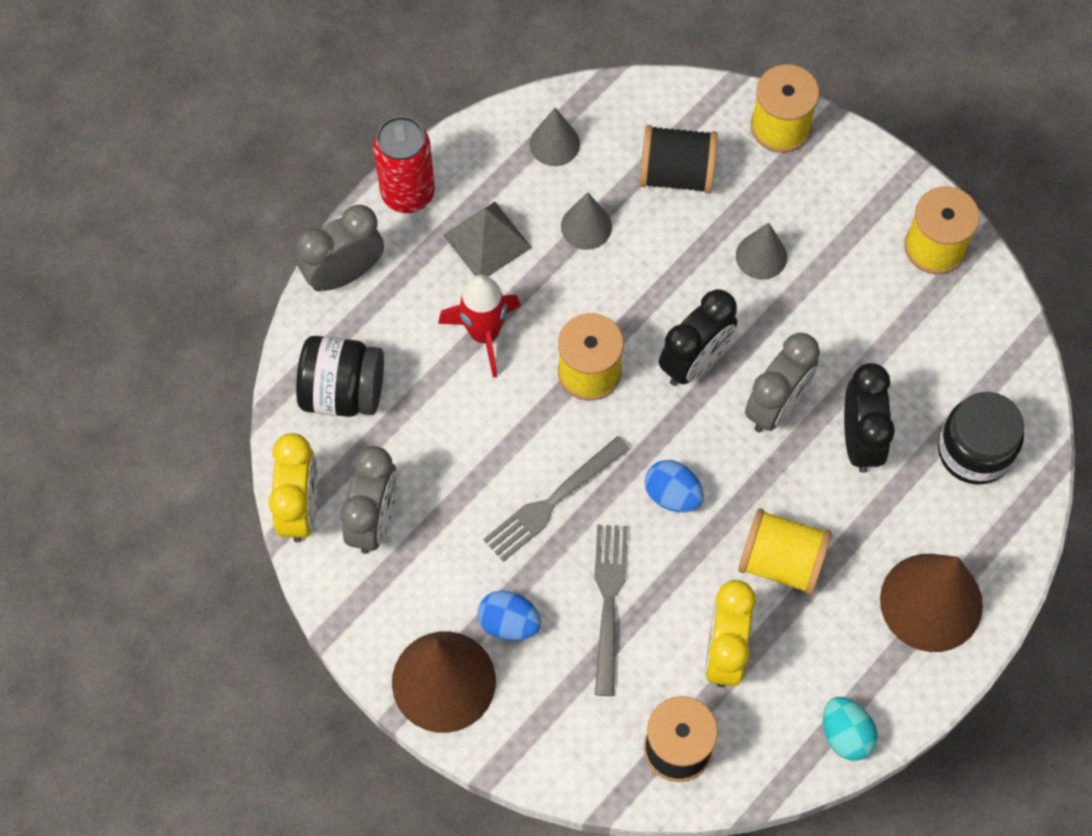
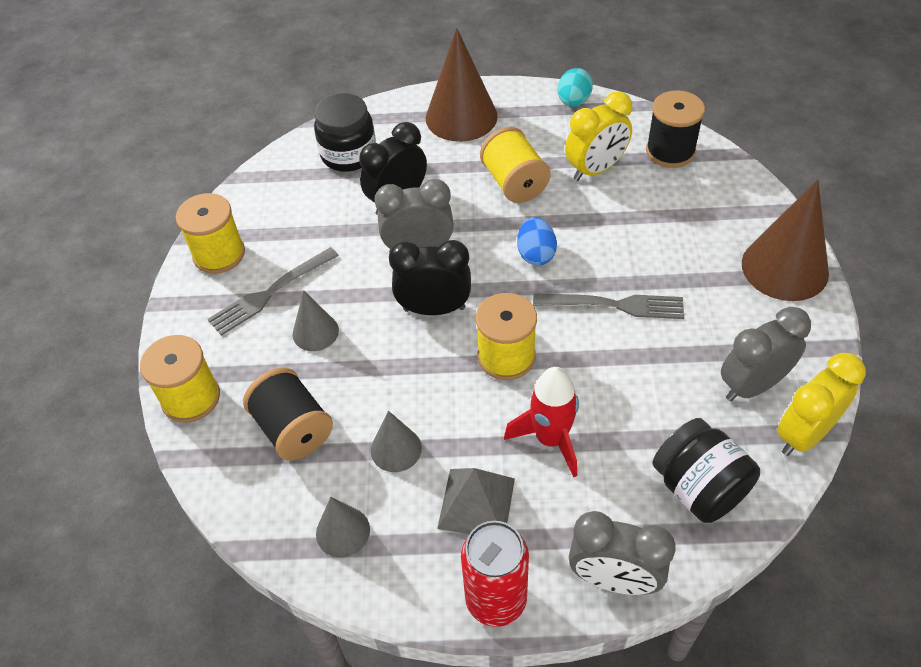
camera: 130 degrees left, 15 degrees down
(509, 623) = (711, 266): blue egg -> none
(608, 601) = (636, 234): grey fork -> grey fork (270, 293)

